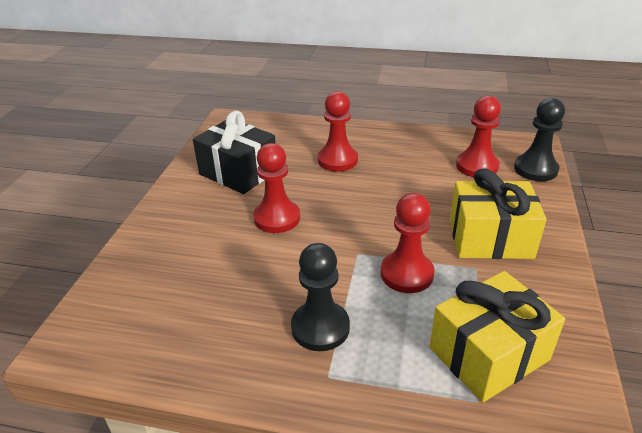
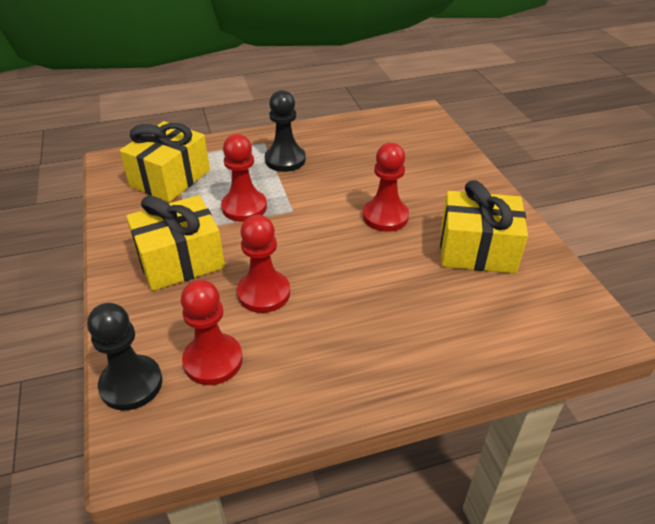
camera: 150 degrees right, 5 degrees up
(238, 172) = (477, 250): black gift -> yellow gift
(337, 160) = (391, 306): red pawn -> red pawn (264, 293)

